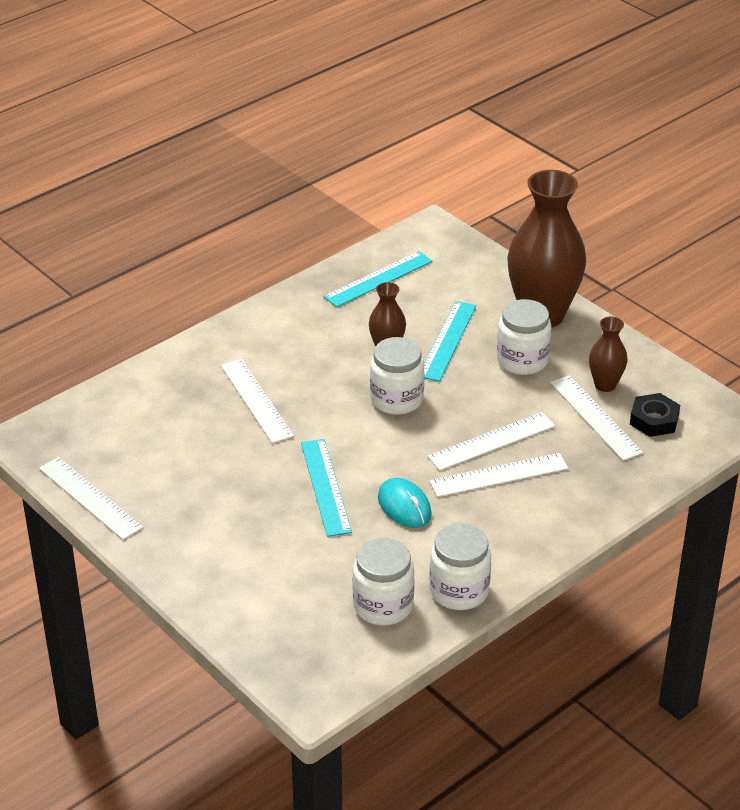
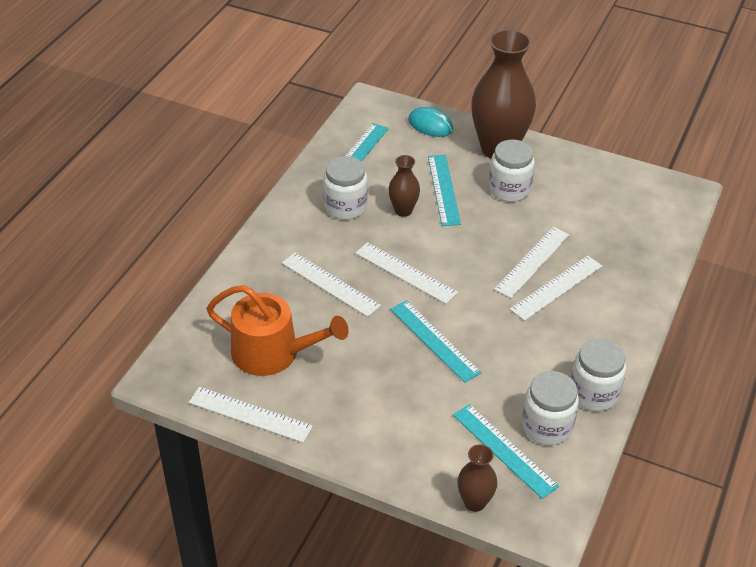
camera: 25 degrees left, 5 degrees up
(152, 448) = (273, 353): none -> orange watering can
(321, 613) = (504, 450): none -> turquoise ruler
(396, 399) = (438, 249): white jar -> white jar (345, 207)
(404, 506) = (505, 336): turquoise mouse -> turquoise mouse (430, 125)
(595, 417) = (592, 219): white ruler -> white ruler (405, 273)
(605, 385) = (581, 191): brown vase -> brown vase (474, 502)
(654, 420) = (634, 208): black nut -> none

